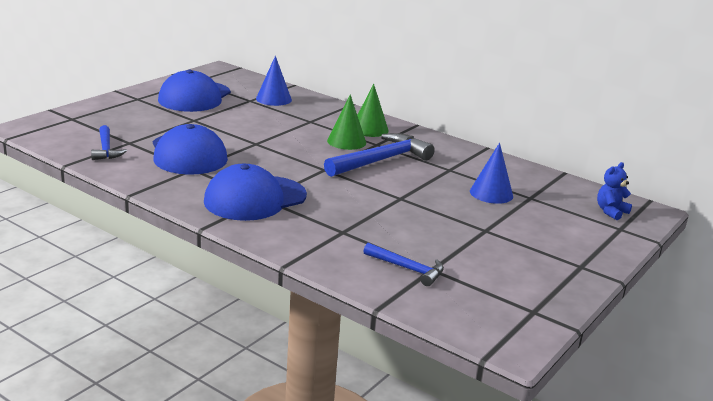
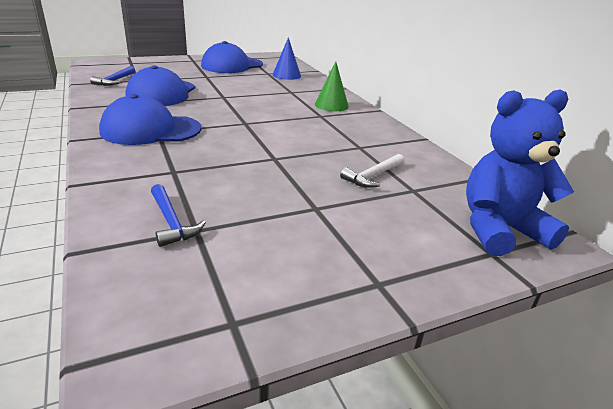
camera: 30 degrees right, 5 degrees up
(346, 141) = (297, 109): green cone -> none
(381, 160) = (304, 127): blue hammer -> none
(491, 193) = (373, 176): blue cone -> white hammer
(611, 212) = (500, 230): blue teddy bear -> blue teddy bear, size x2.14

